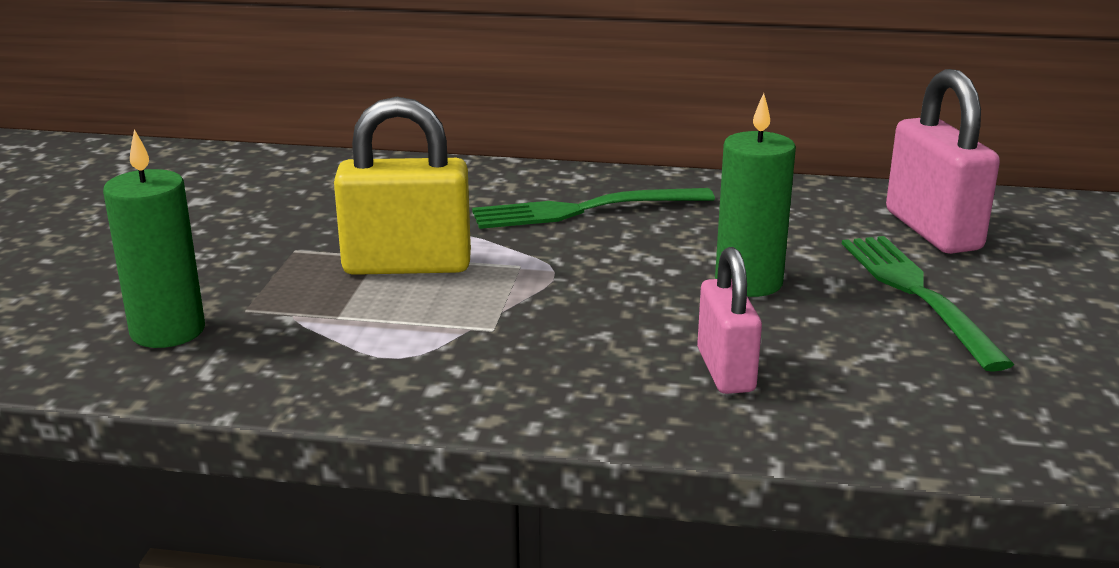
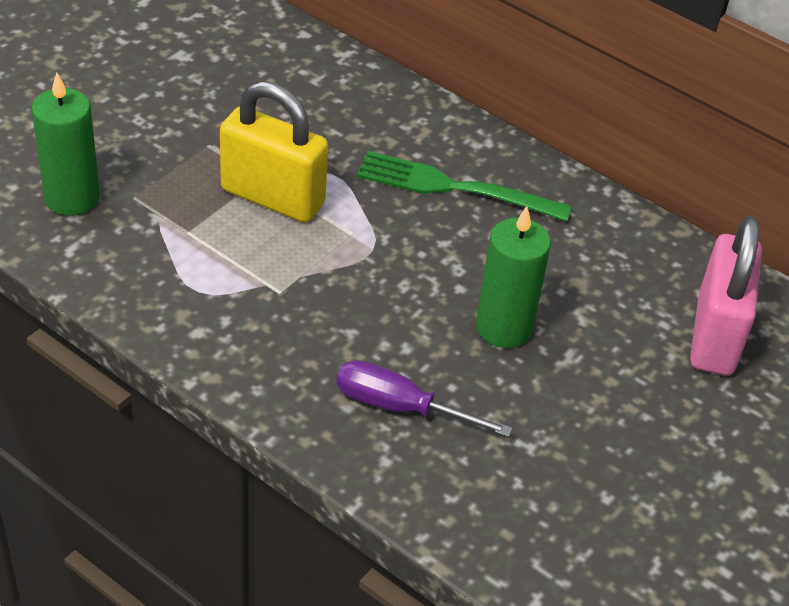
camera: 25 degrees right, 20 degrees up
(725, 370) = (401, 407): pink padlock -> purple screwdriver
(917, 294) = (621, 399): green fork -> none

